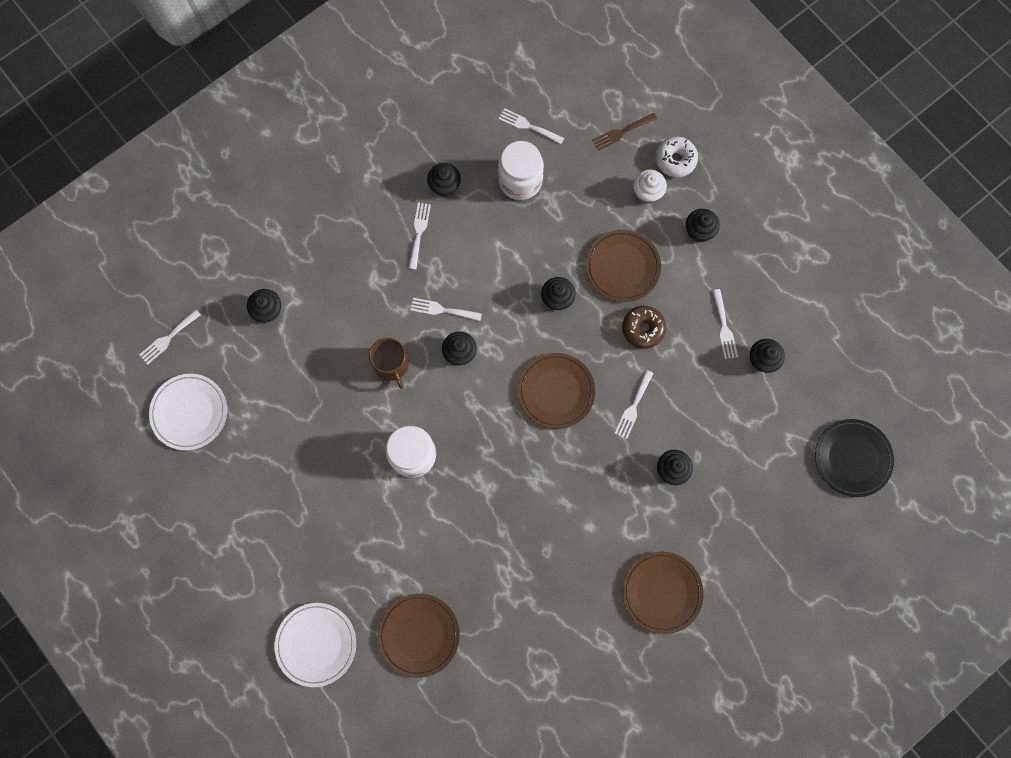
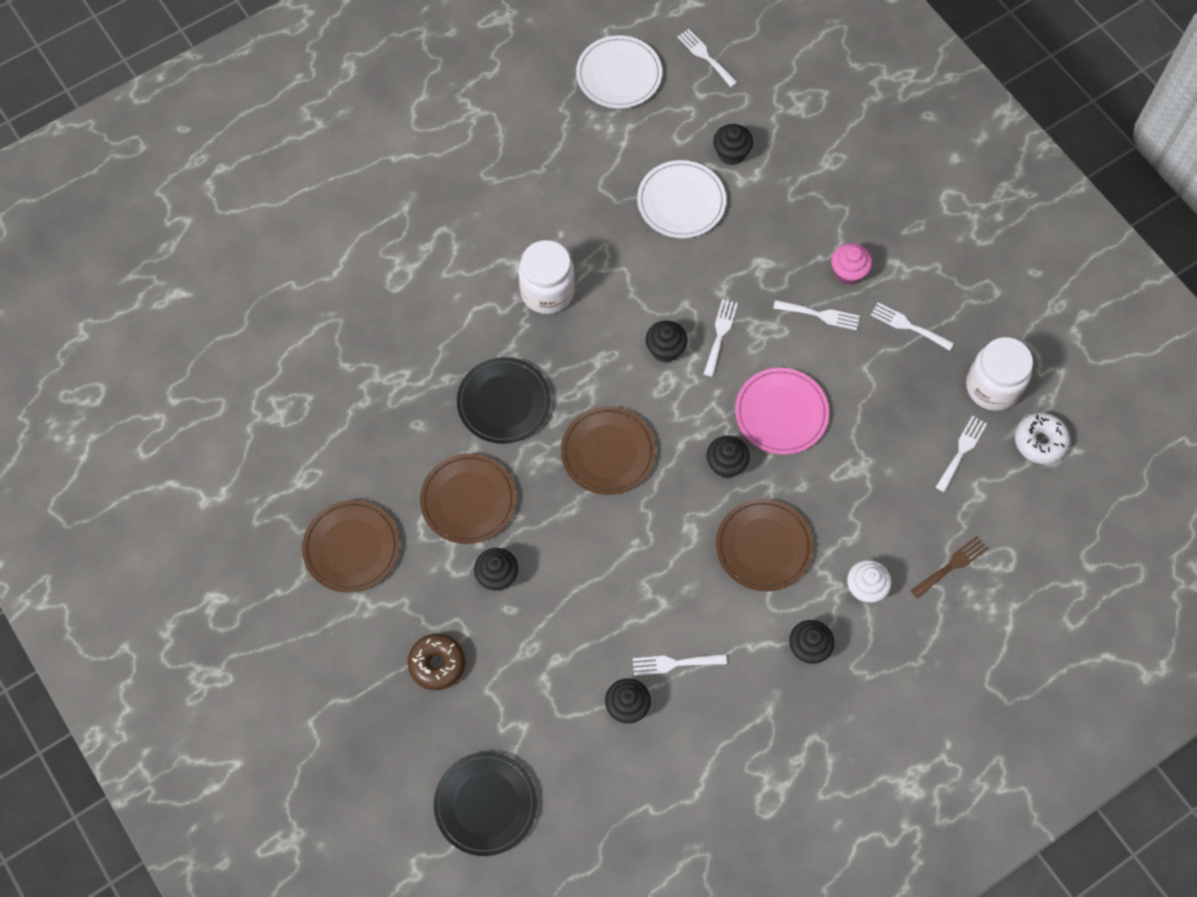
camera: 95 degrees right, 10 degrees down
(316, 644) = (351, 186): white plate -> white plate (681, 202)
(378, 212) = (848, 272): none -> pink cupcake
(392, 365) = (655, 276): brown mug -> none
(419, 635) = (344, 285): brown plate -> brown plate (468, 500)
(445, 186) = (880, 347): black cupcake -> none
(509, 259) = (781, 413): none -> pink plate
(519, 481) = (504, 402): none -> black plate
(520, 181) = (885, 435): white jar -> white jar (992, 387)
(621, 132) = (952, 565): brown fork -> brown fork turned 75 degrees clockwise
(633, 407) = (579, 540): white fork -> white fork (908, 326)
(643, 329) = (680, 562): brown donut -> brown donut (437, 664)
(675, 160) = (911, 630): white donut -> white donut (1040, 442)

